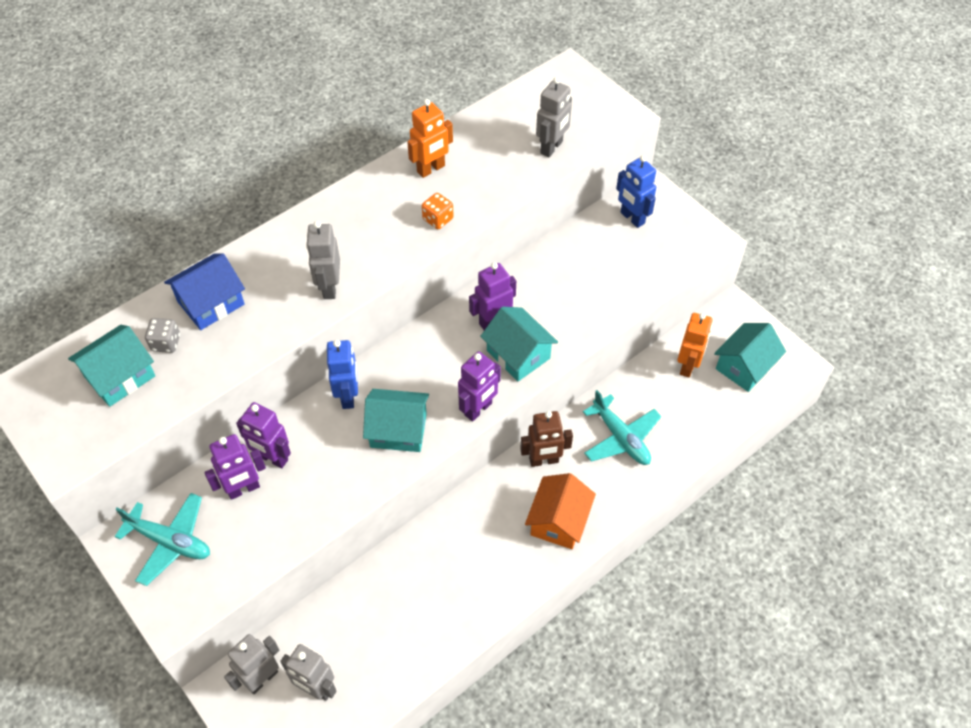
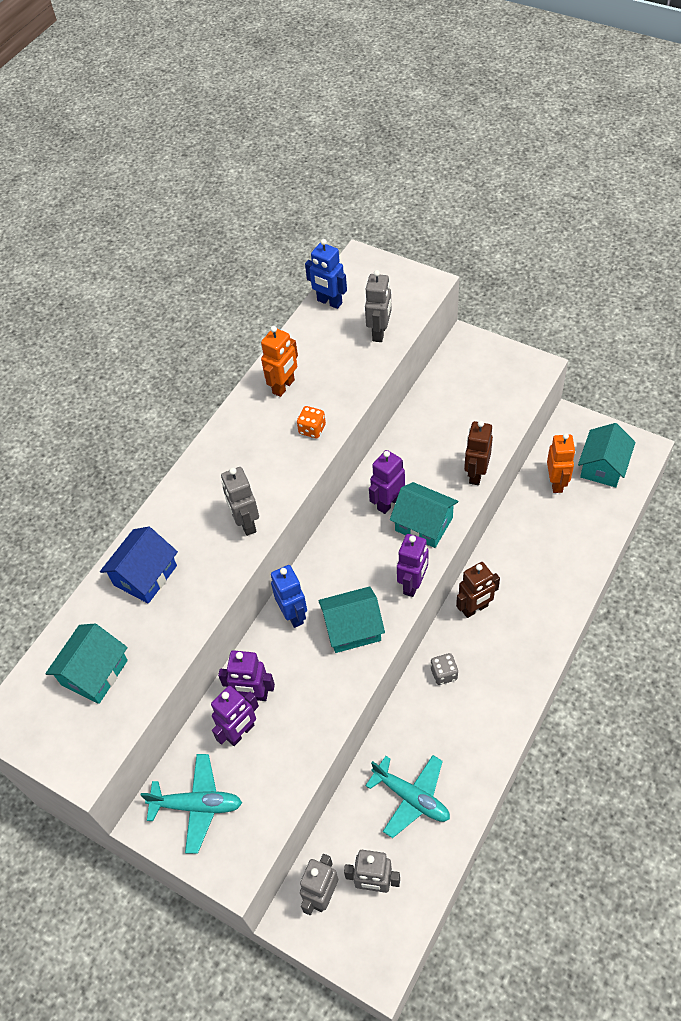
camera: 15 degrees left, 0 degrees up
(166, 343) = (122, 626): grey dice -> grey dice (444, 674)
(559, 521) = (512, 656): orange house -> none
(595, 324) = (476, 474): none -> brown robot
(621, 438) = (530, 565): turquoise plane -> turquoise plane (411, 797)
(632, 218) = (463, 371): blue robot -> blue robot (329, 302)

